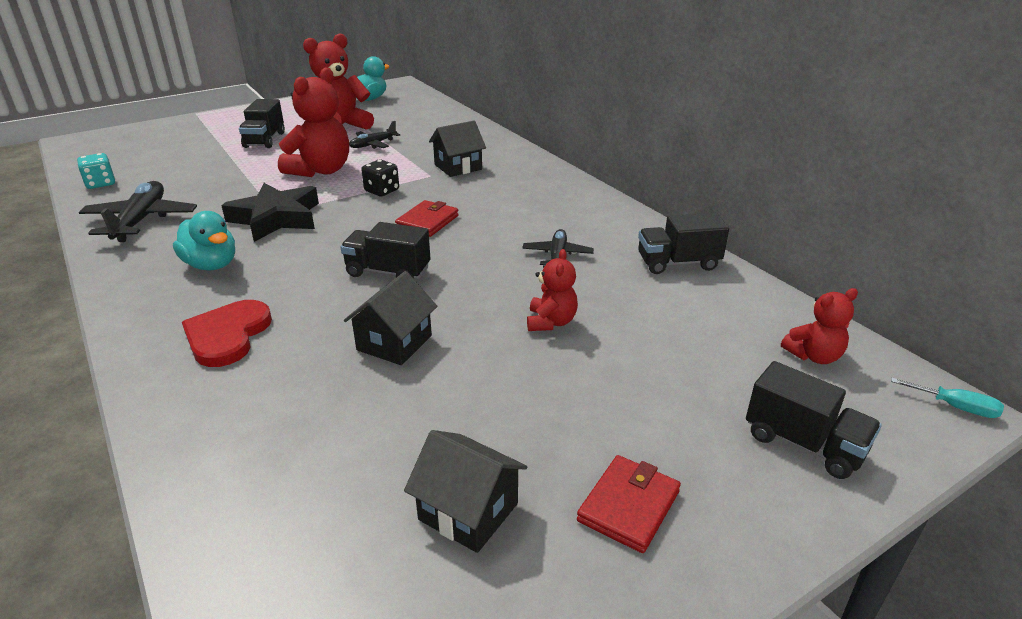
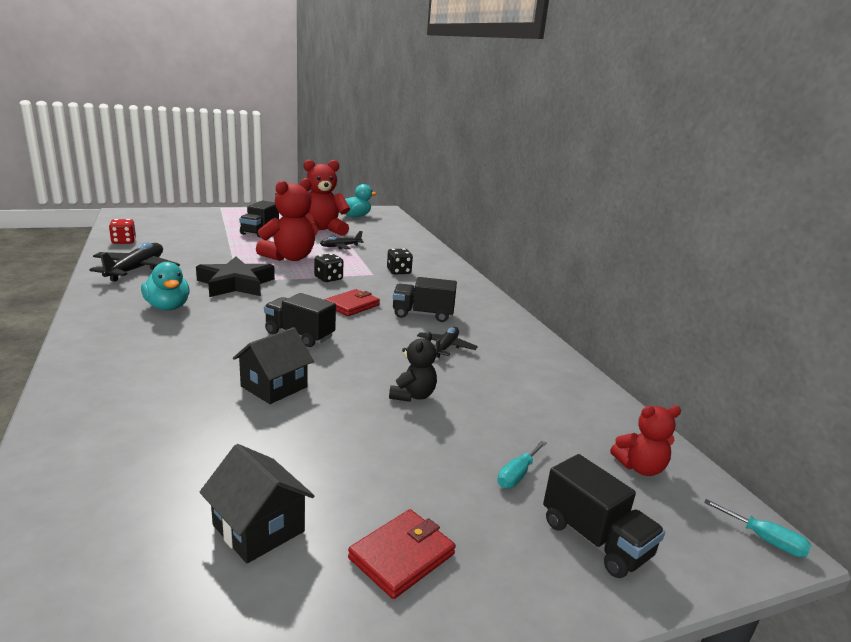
camera: 10 degrees right, 10 degrees down
(100, 183) = (124, 241): turquoise dice -> red dice
(227, 335) = (148, 357): red heart -> none
(458, 167) = (398, 271): black house -> black dice
(551, 322) = (413, 395): red teddy bear -> black teddy bear
(678, 263) = (548, 371): black truck -> black truck (423, 314)
(700, 391) = (517, 475): none -> turquoise screwdriver

